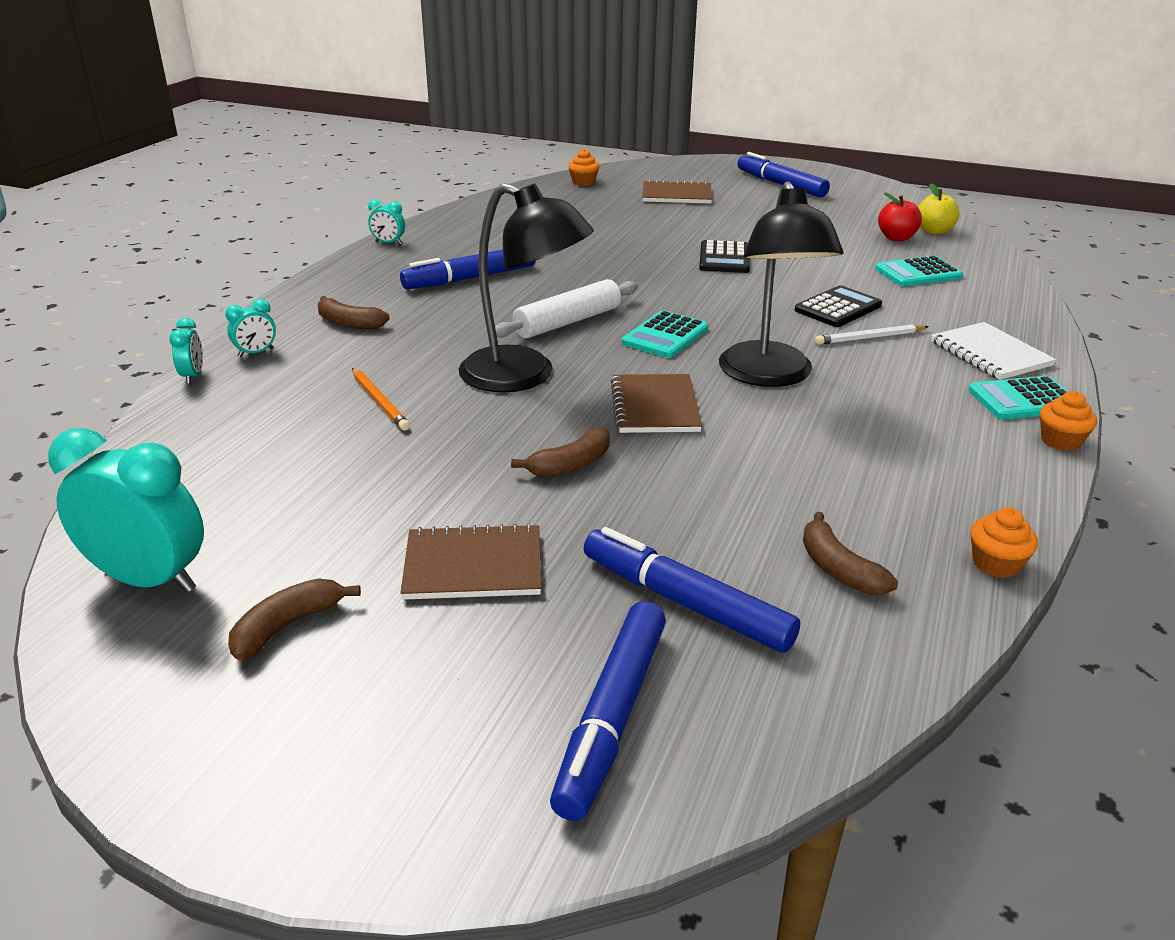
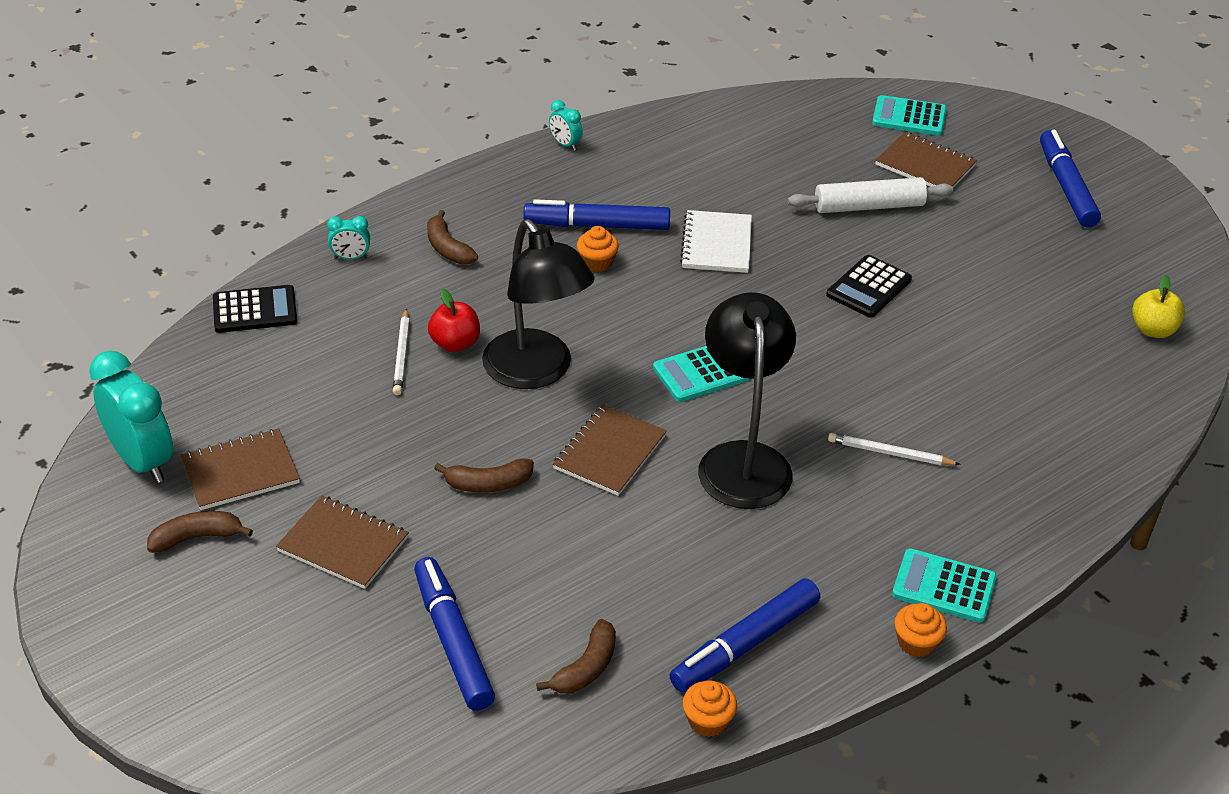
camera: 30 degrees right, 10 degrees up
(193, 376) = (288, 267): turquoise clock -> none
(288, 546) = (240, 471): none -> brown notebook
(379, 402) = (402, 355): orange pencil -> white pencil
(568, 322) = (632, 320): white rolling pin -> white rolling pin (869, 206)
(583, 182) = (844, 108): orange cupcake -> orange cupcake (597, 262)
(612, 717) = (330, 698): blue marker -> blue marker (745, 645)
(769, 376) = (743, 460): black lamp -> black lamp turned 150 degrees clockwise
(838, 308) = (905, 402): black calculator -> black calculator (255, 310)
(838, 569) = (586, 668): brown banana -> brown banana turned 150 degrees counterclockwise
(896, 238) = (1095, 325): red apple -> red apple (455, 343)
(918, 273) = (1051, 386): turquoise calculator -> turquoise calculator (909, 117)
(990, 354) = (984, 521): white notebook -> white notebook (716, 244)

